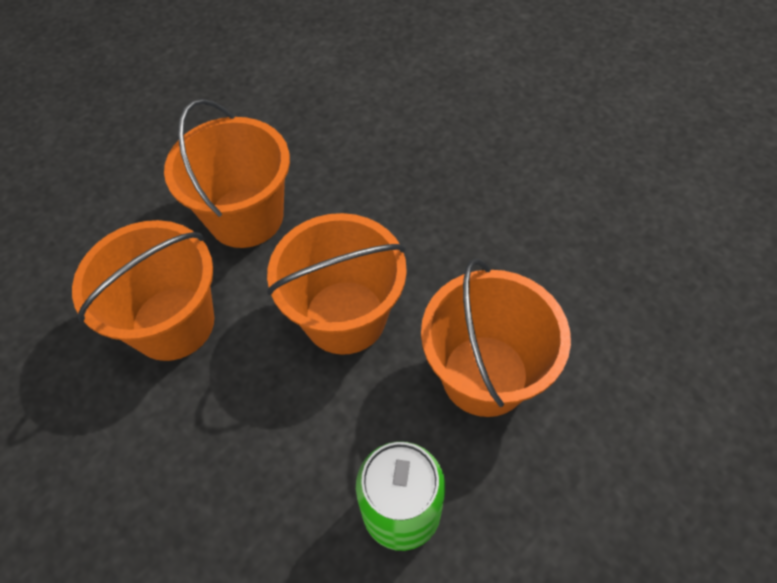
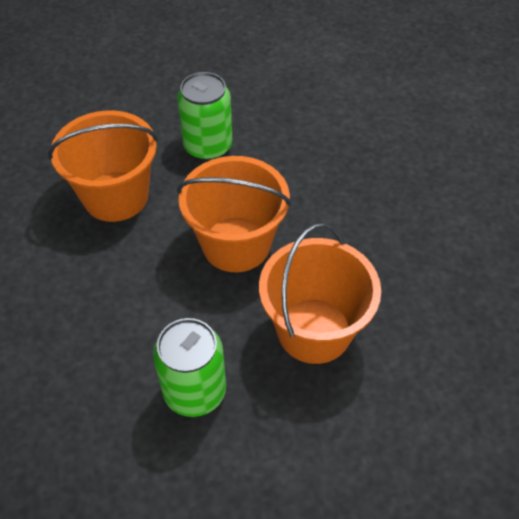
camera: 25 degrees right, 5 degrees down
(246, 217) = (208, 146): orange bucket -> green can

